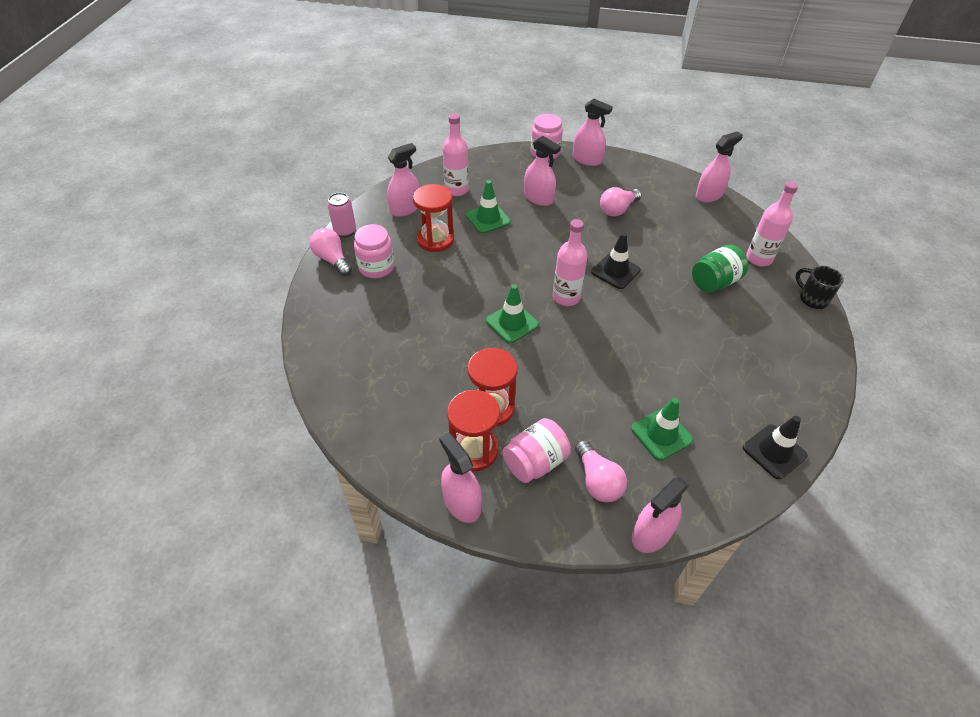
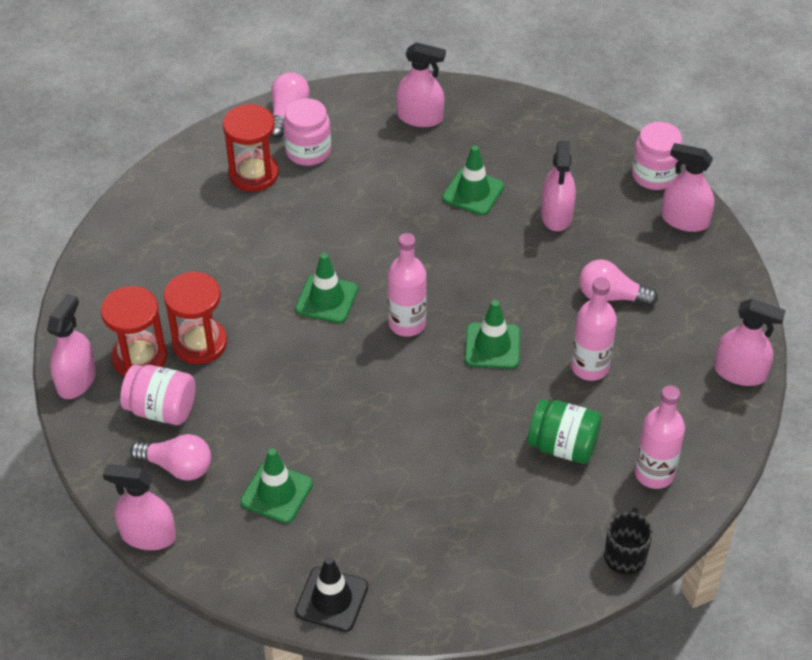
camera: 55 degrees right, 0 degrees up
(345, 231) = (337, 95): pink can -> none
(435, 240) = (394, 170): red hourglass -> red hourglass (253, 174)
(456, 190) = (496, 138): pink bottle -> pink bottle (590, 367)
(587, 159) = (684, 220): pink spray bottle -> pink spray bottle turned 120 degrees clockwise
(597, 480) = (177, 466): pink light bulb -> pink light bulb turned 105 degrees counterclockwise
(615, 271) = (492, 346): black traffic cone -> green traffic cone

